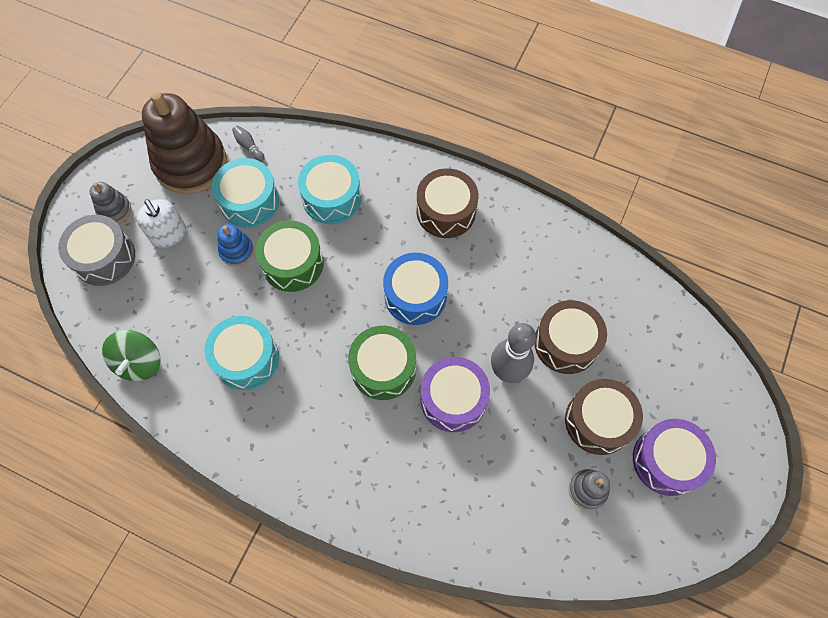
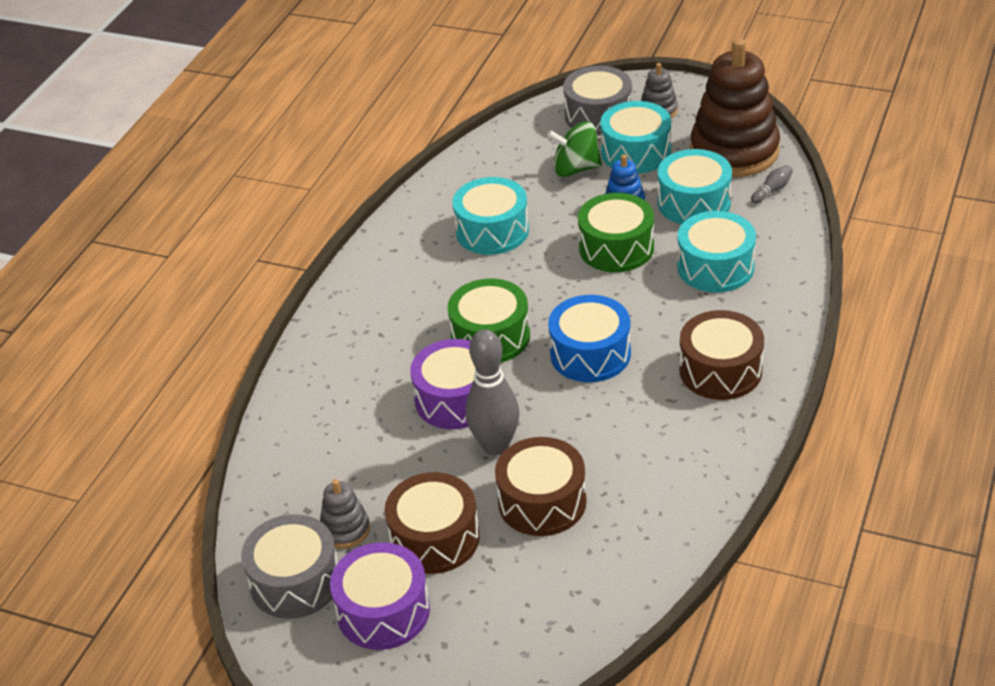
camera: 90 degrees right, 25 degrees down
(139, 363) = (480, 160): green spinning top -> green spinning top (576, 169)
(169, 234) = (636, 152): white soap dispenser -> turquoise drum
(639, 529) = (295, 581): none -> grey drum

